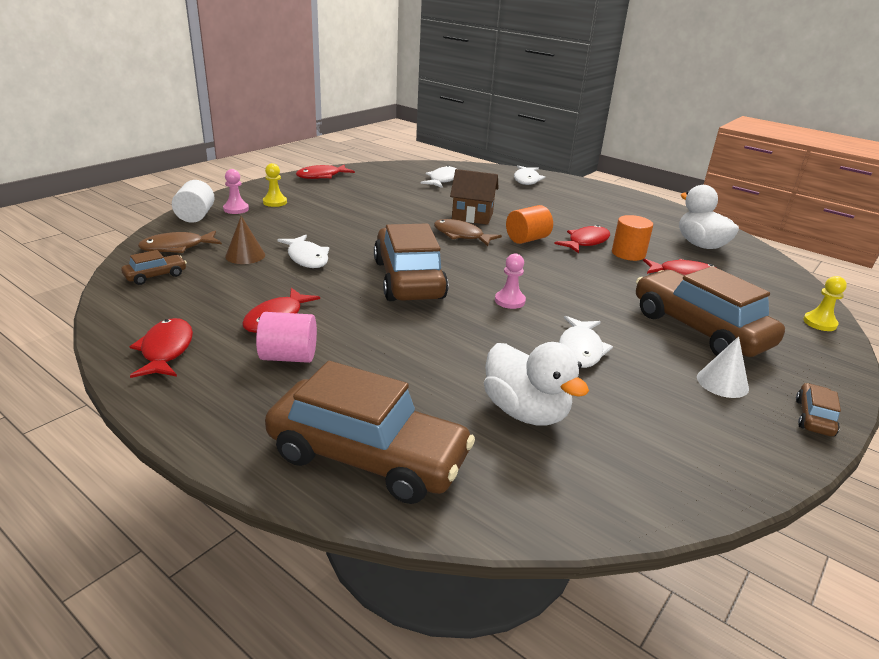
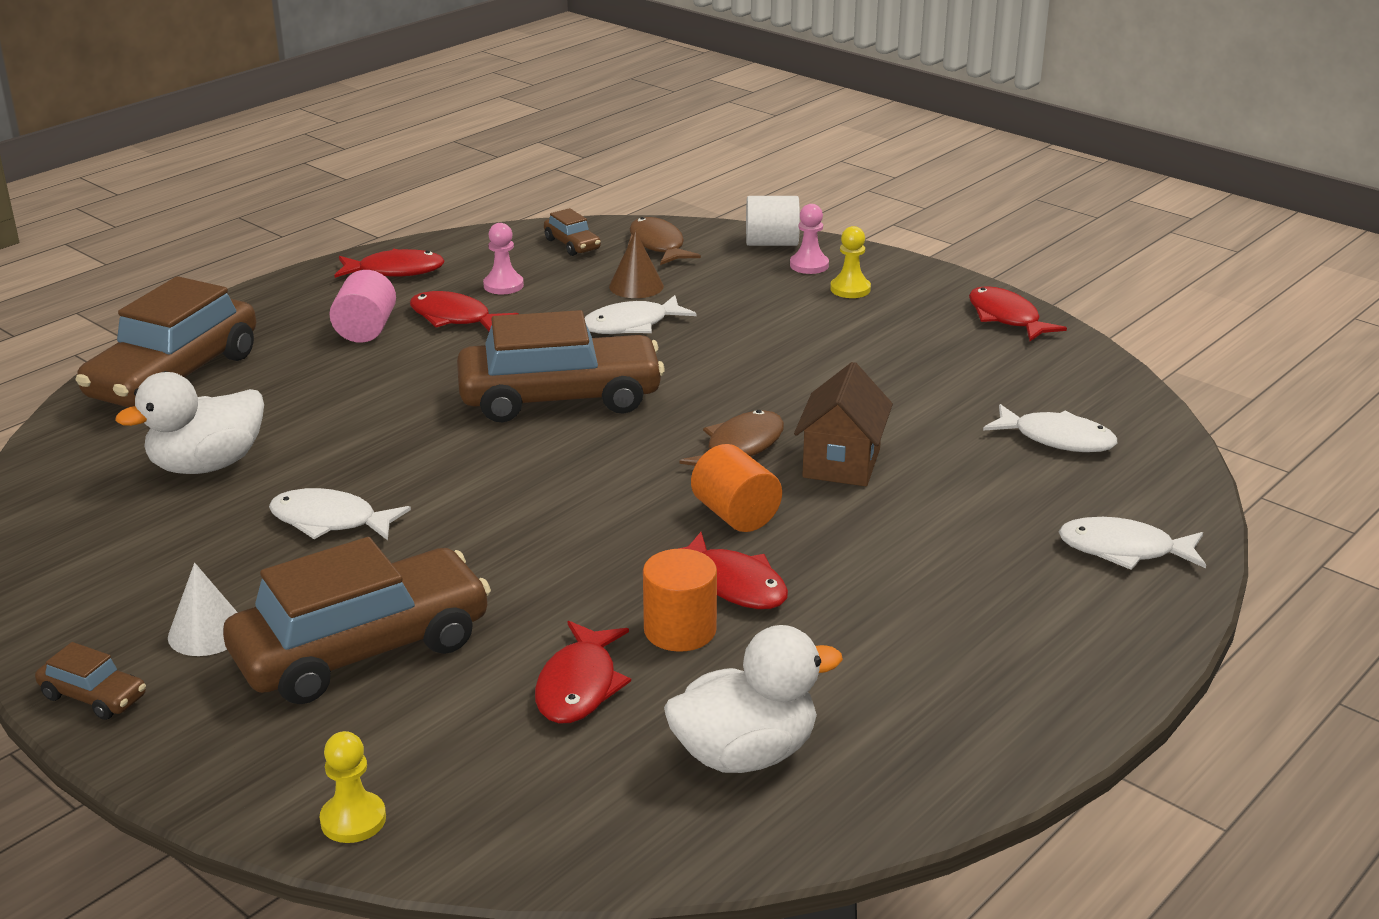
camera: 95 degrees right, 0 degrees up
(509, 301) = (484, 476): pink pawn -> pink pawn (503, 285)

